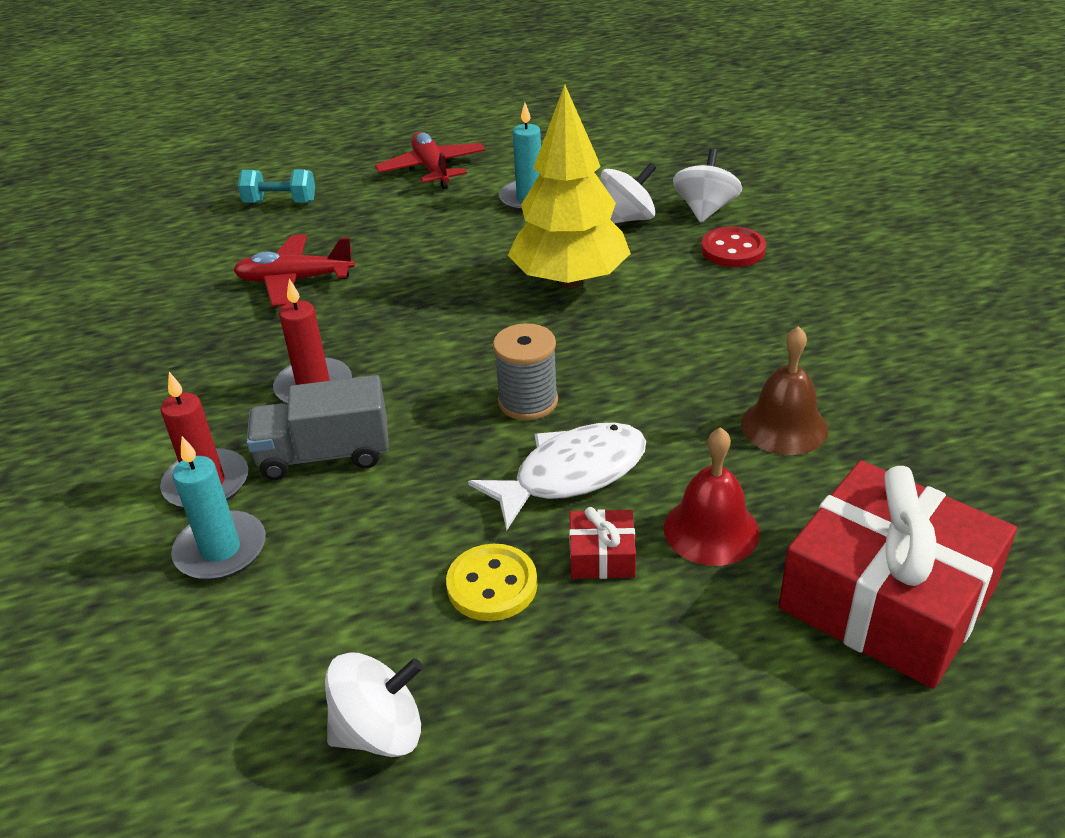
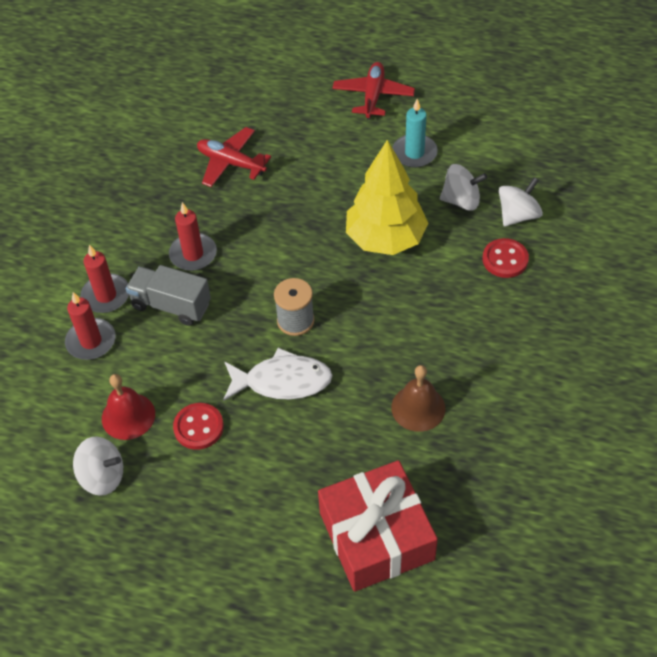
camera: 30 degrees right, 15 degrees up
(221, 550) = (91, 341): turquoise candle -> red candle
(280, 202) = (262, 87): turquoise dumbbell -> none
(492, 585) = (198, 427): yellow button -> red button
(602, 556) = (261, 438): red gift -> none
(711, 530) = (325, 452): red bell -> red bell (128, 416)

